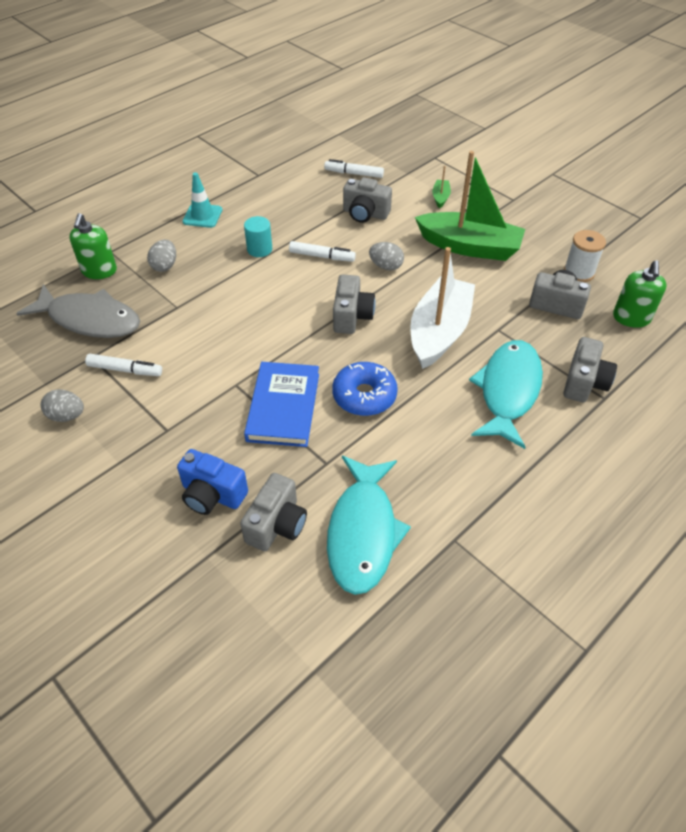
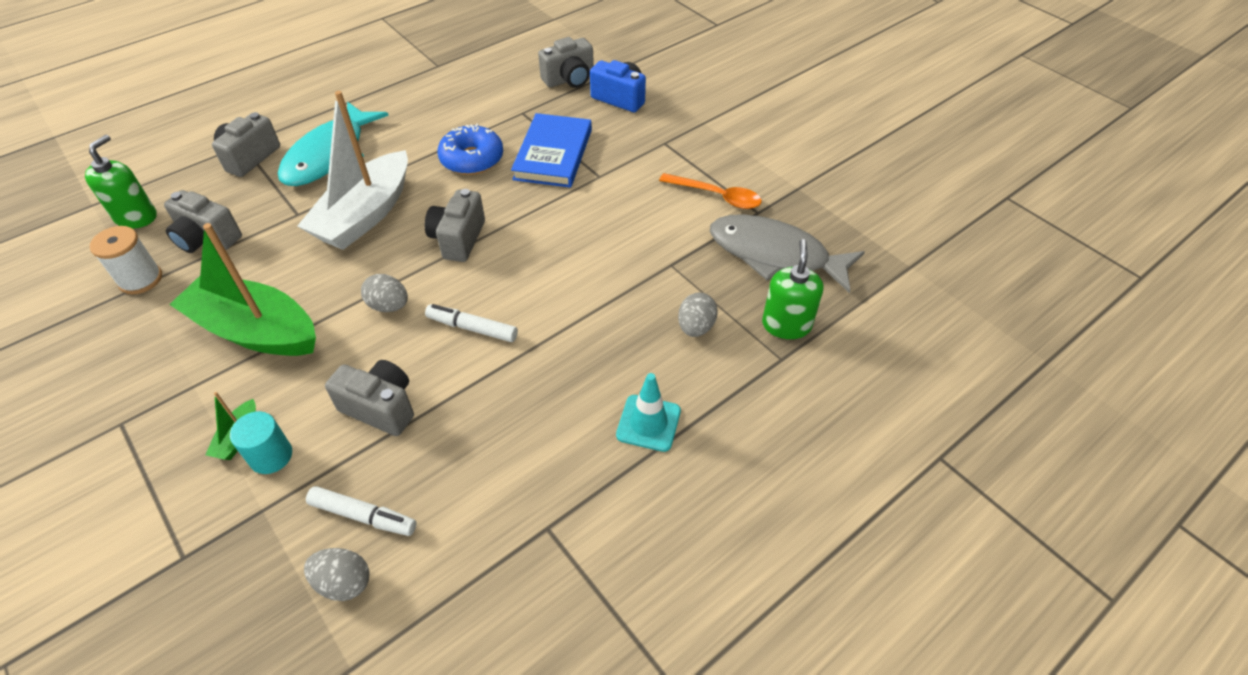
camera: 175 degrees left, 0 degrees up
(67, 416) = (763, 159): grey egg -> grey egg (344, 582)
(125, 370) = (717, 196): white marker -> orange spoon
(259, 249) = (560, 347): turquoise cylinder -> turquoise cylinder (271, 456)
(277, 525) = (569, 79): grey camera -> grey camera turned 150 degrees counterclockwise
(363, 532) = (504, 72): turquoise fish -> none

